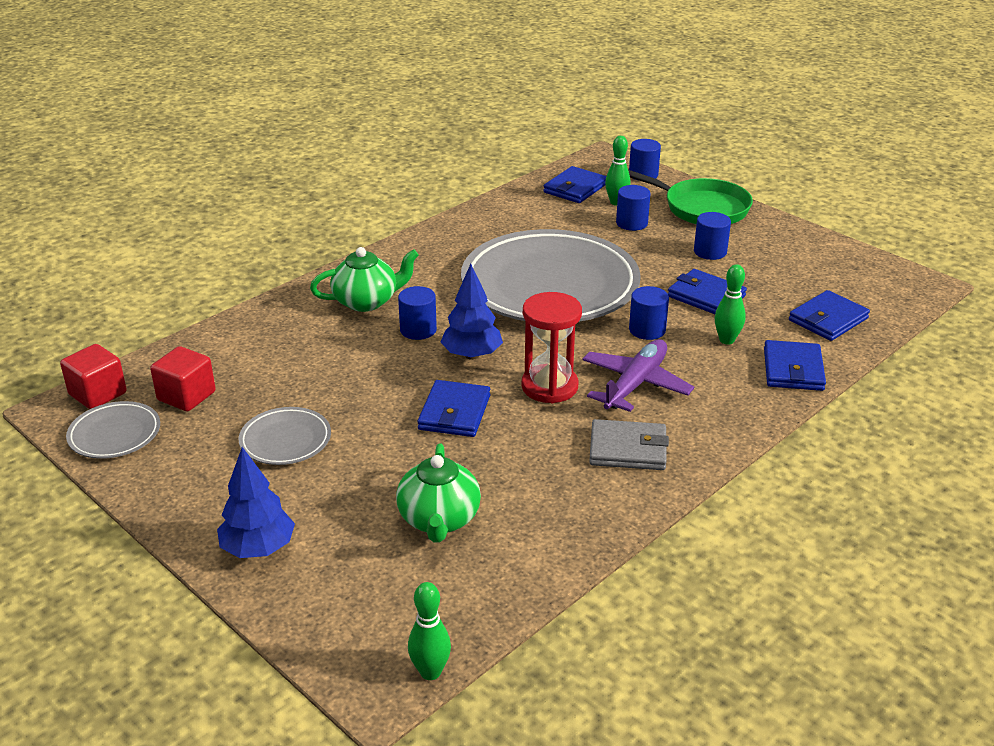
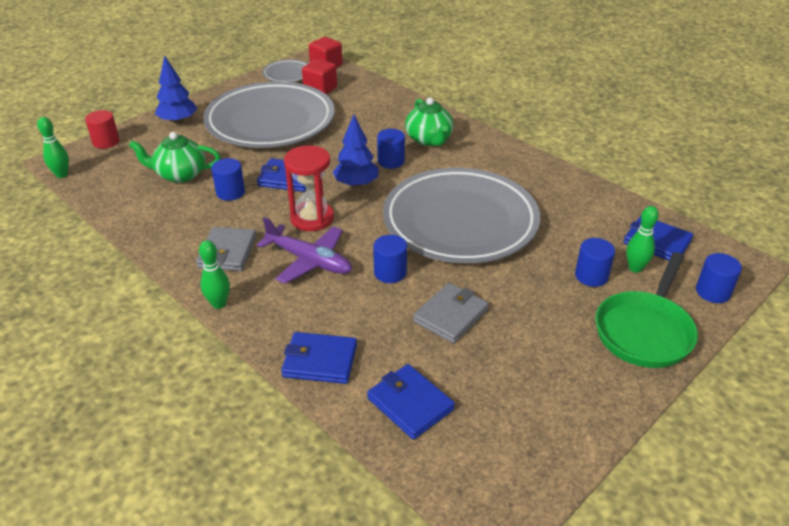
camera: 90 degrees right, 5 degrees up
(285, 440) = (270, 121): grey plate -> grey plate, size x2.35
(318, 635) = (106, 142): none -> red cylinder
(706, 296) = (451, 315): blue wallet -> grey wallet
(710, 252) = (542, 328): blue cylinder -> blue cylinder (230, 192)
(726, 340) = (372, 321): green bowling pin -> green bowling pin (219, 304)

